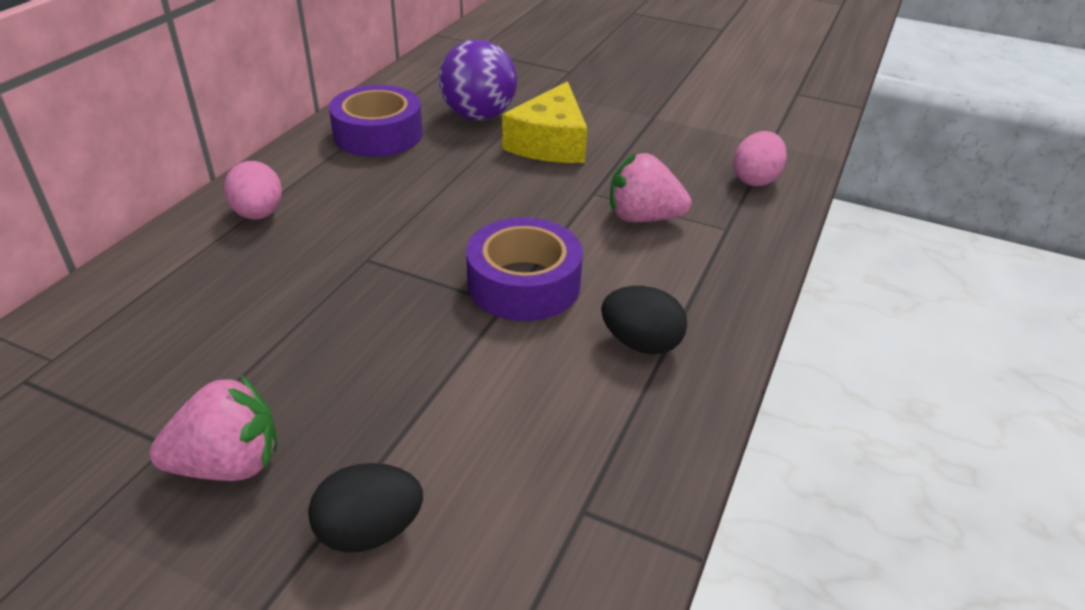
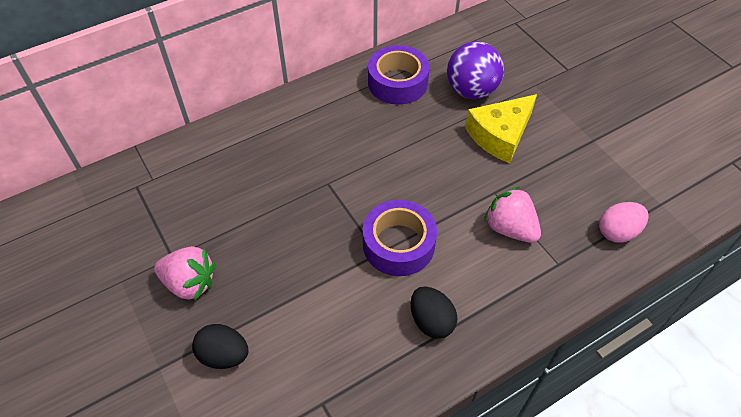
camera: 35 degrees right, 15 degrees up
(259, 214) = (293, 122): pink egg -> none

